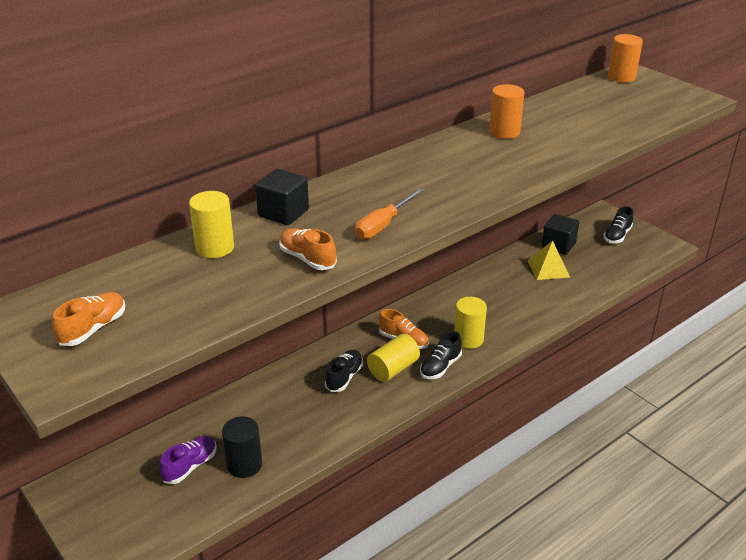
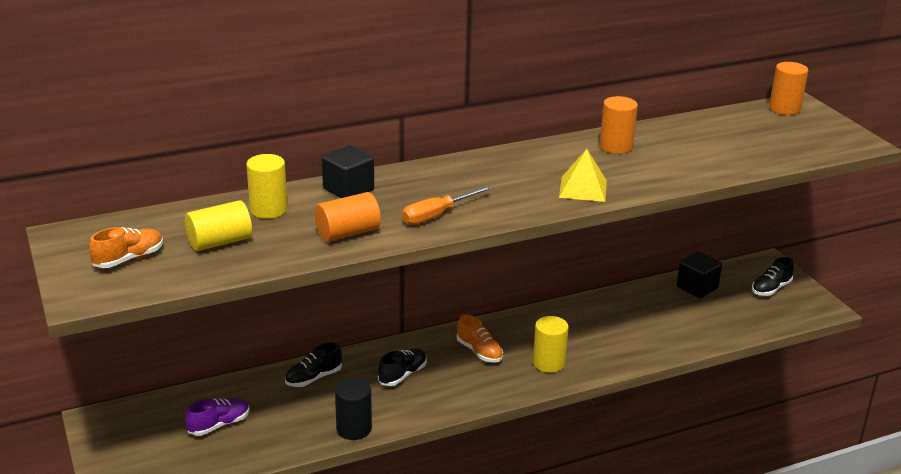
camera: 15 degrees right, 5 degrees down
(244, 465) = (270, 434): black cylinder -> black cylinder (354, 429)
(307, 259) = (348, 233): orange shoe -> orange cylinder
(393, 369) = (456, 376): yellow cylinder -> yellow cylinder (220, 242)
(440, 367) = (506, 384): black shoe -> black shoe (313, 378)
(548, 268) = (673, 309): yellow pyramid -> yellow pyramid (583, 188)

